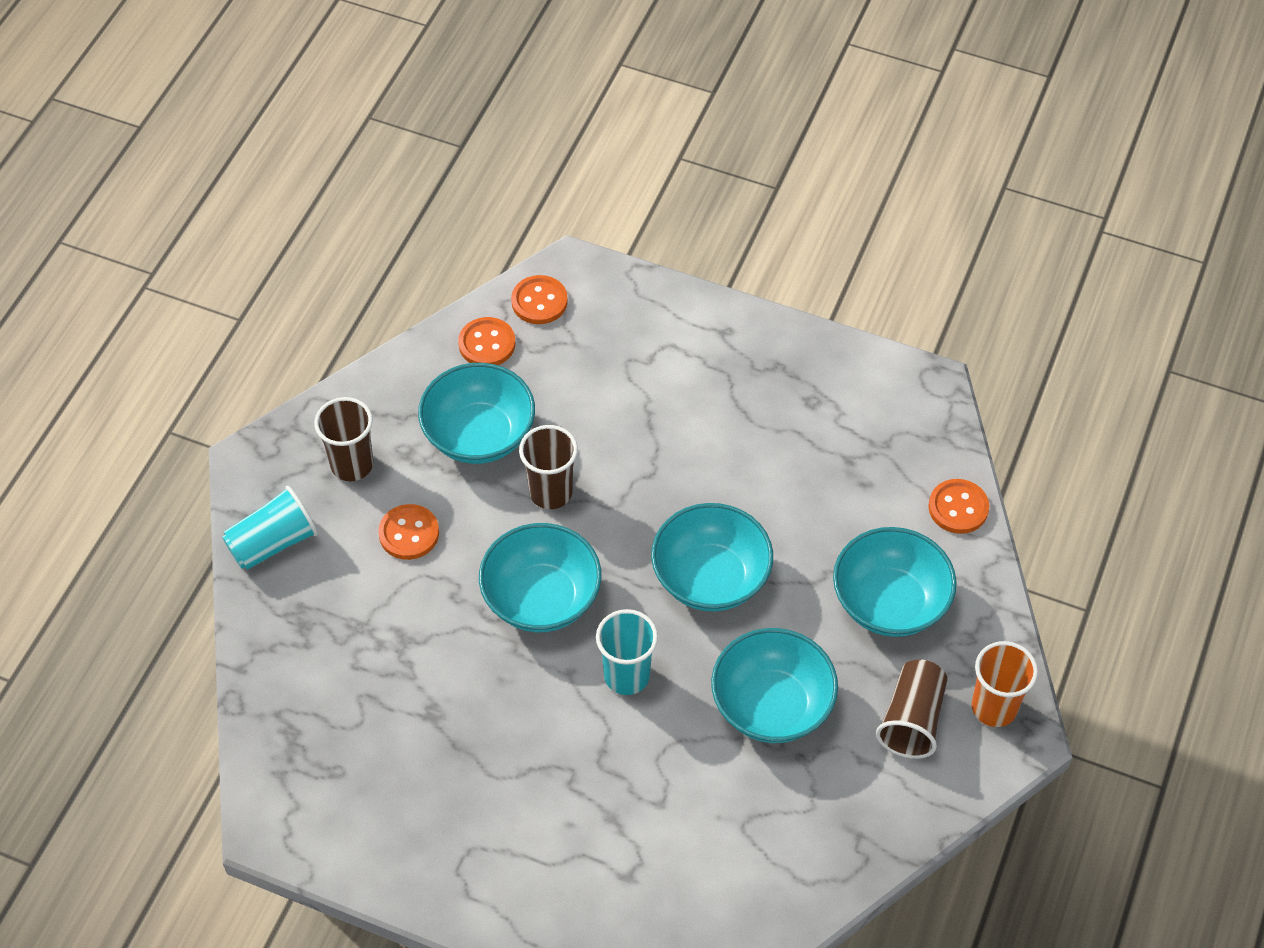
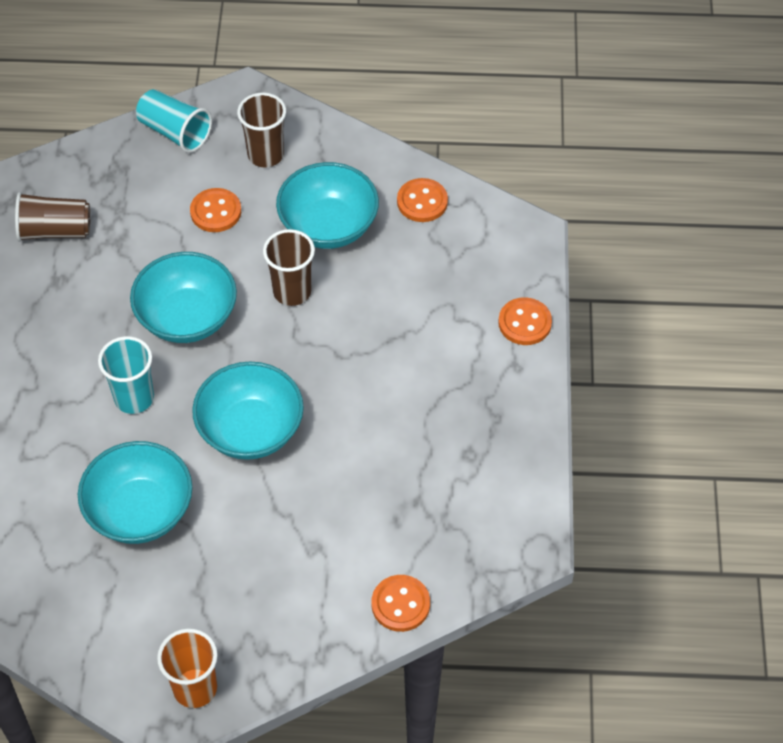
camera: 70 degrees right, 0 degrees up
(539, 301) = (483, 223): orange button -> orange button (524, 323)
(890, 602) = (276, 574): turquoise bowl -> none
(911, 720) = (161, 623): brown cup -> brown cup (55, 231)

